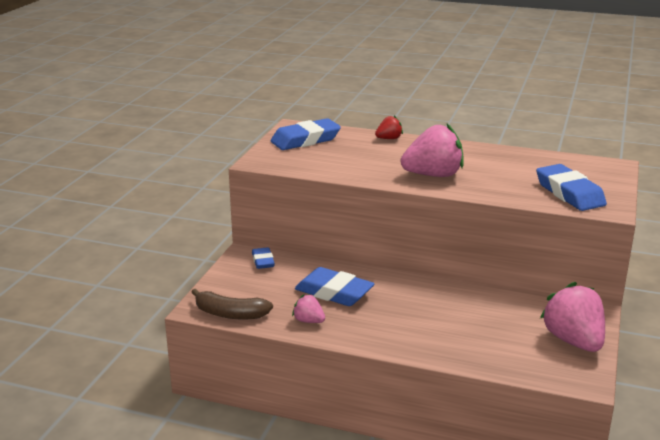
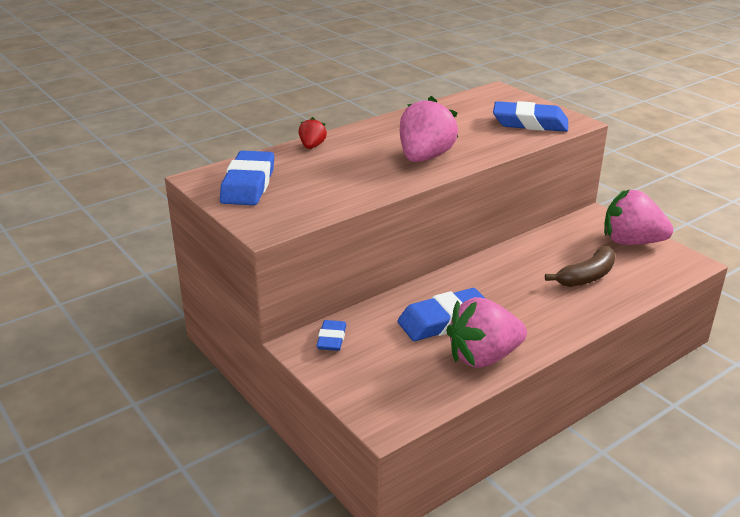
camera: 55 degrees left, 5 degrees up
(230, 314) = (420, 403): brown banana -> brown banana (586, 276)
(263, 261) = (331, 339): blue eraser -> blue eraser turned 75 degrees clockwise
(309, 321) = (483, 357): pink strawberry -> pink strawberry, size x2.03

